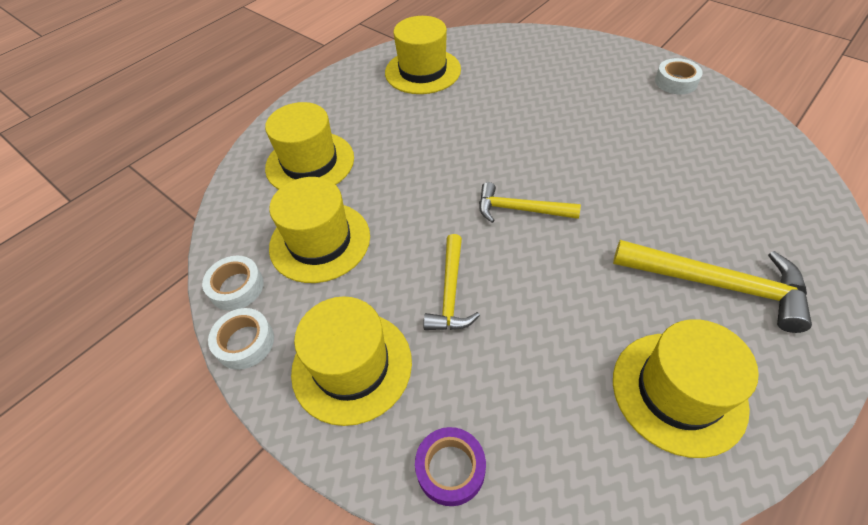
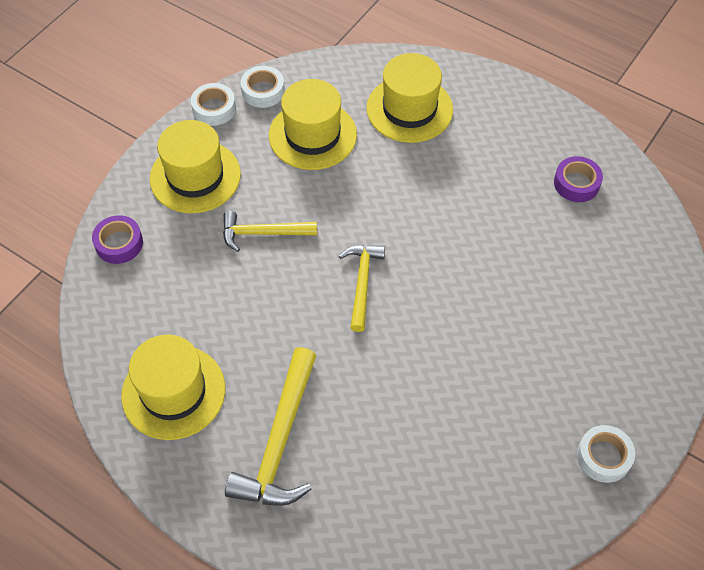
camera: 80 degrees right, 5 degrees up
(422, 71) = (576, 183): yellow hat -> purple tape

